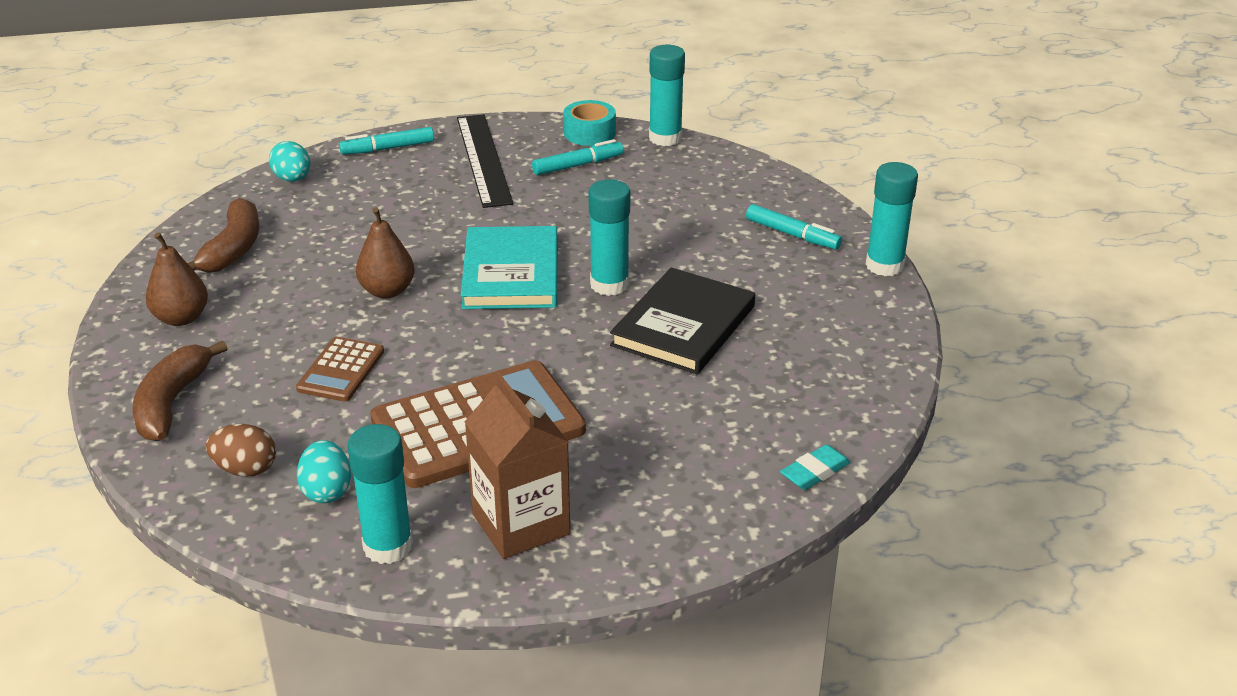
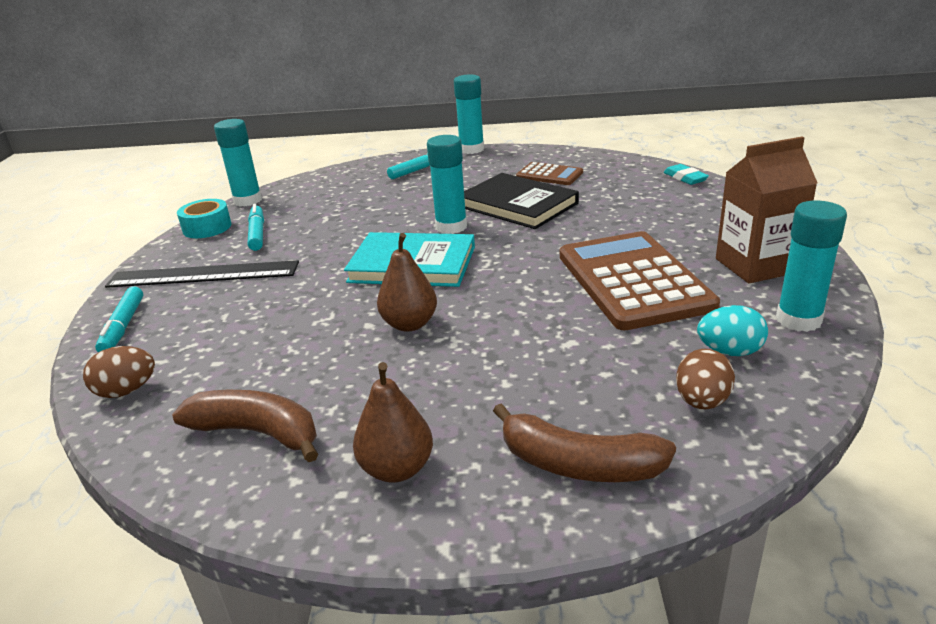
camera: 75 degrees left, 5 degrees down
(293, 179) = (126, 391): turquoise egg -> brown egg
(341, 370) = (539, 348): brown calculator -> brown calculator (549, 175)

